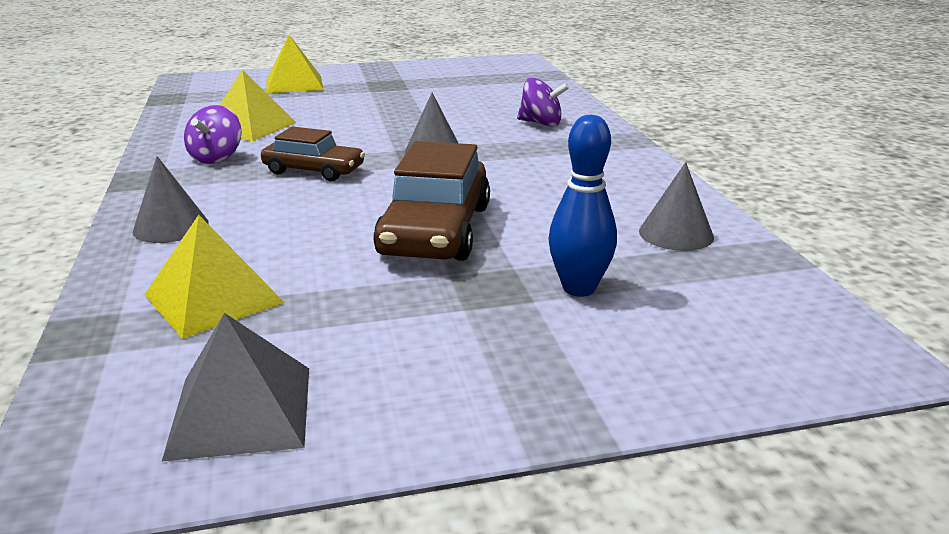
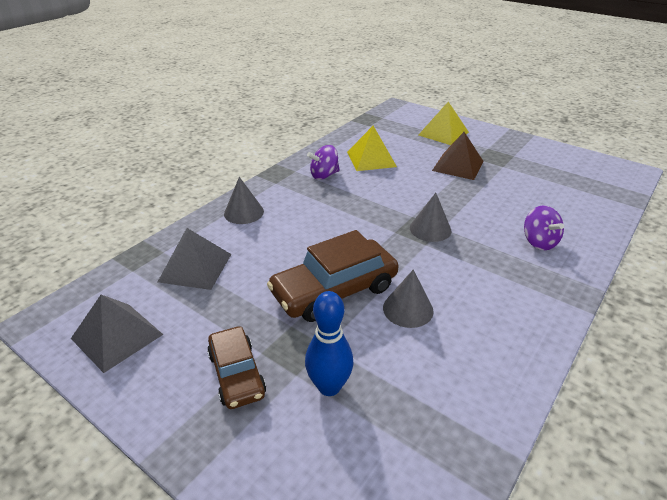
camera: 50 degrees right, 10 degrees up
(213, 298) = (195, 267): yellow pyramid -> grey pyramid
(314, 170) = (349, 209): brown car -> brown car (236, 374)
(362, 101) = (458, 165): none -> brown pyramid
(676, 234) = (455, 395): grey cone -> grey cone (408, 309)

